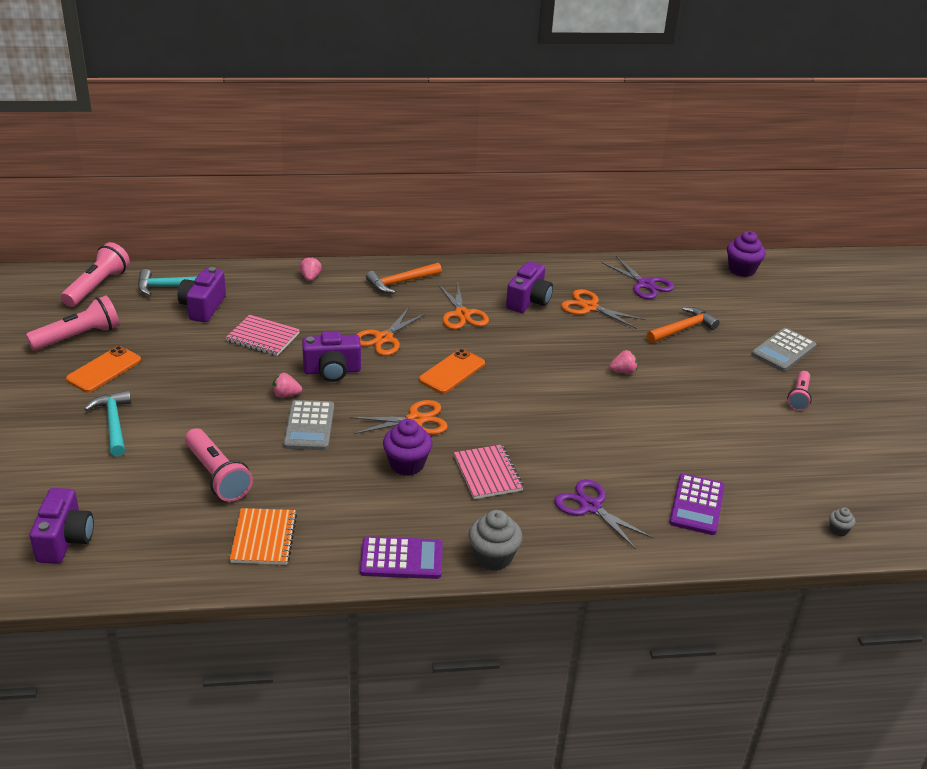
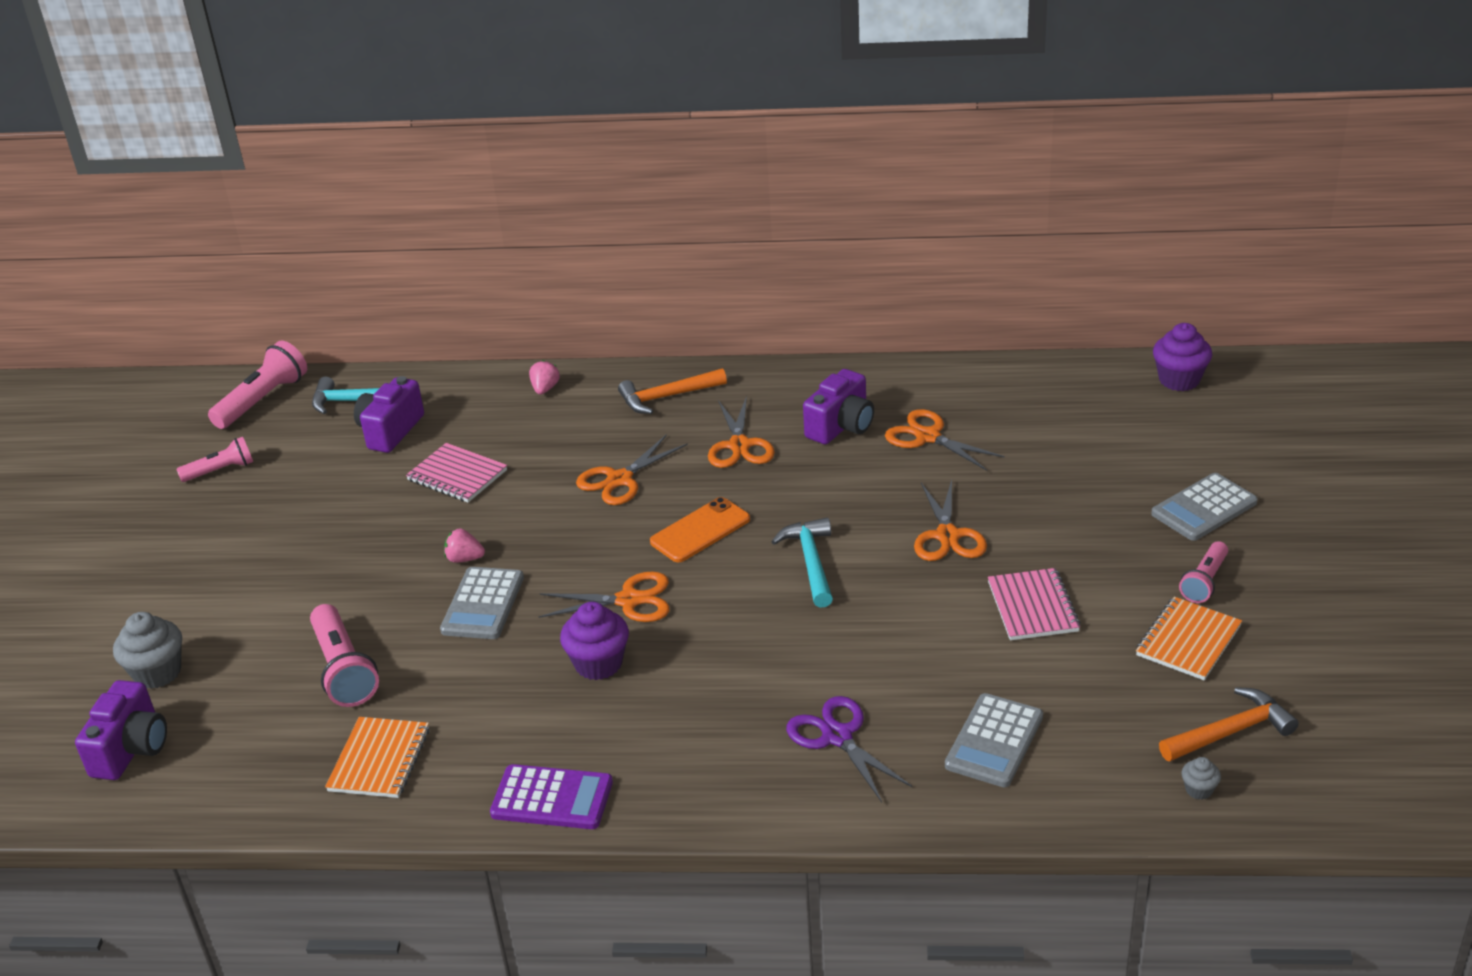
camera: 15 degrees right, 0 degrees up
(78, 336) = (220, 470): pink flashlight -> pink flashlight, size x0.63
(104, 370) = (240, 517): orange phone -> none
(113, 423) = (233, 592): turquoise hammer -> turquoise hammer (811, 562)
(332, 371) = (536, 526): purple camera -> none
(488, 473) = (706, 681): pink notebook -> pink notebook (1033, 607)
(493, 557) = (678, 803): grey cupcake -> grey cupcake (157, 672)
(623, 371) = (947, 536): pink strawberry -> orange scissors
(645, 284) = (1022, 402): purple scissors -> none
(683, 329) = (1058, 472): orange hammer -> orange hammer (1231, 731)
(697, 505) = (994, 741): purple calculator -> grey calculator
(800, 435) = (1188, 641): none -> orange notebook

